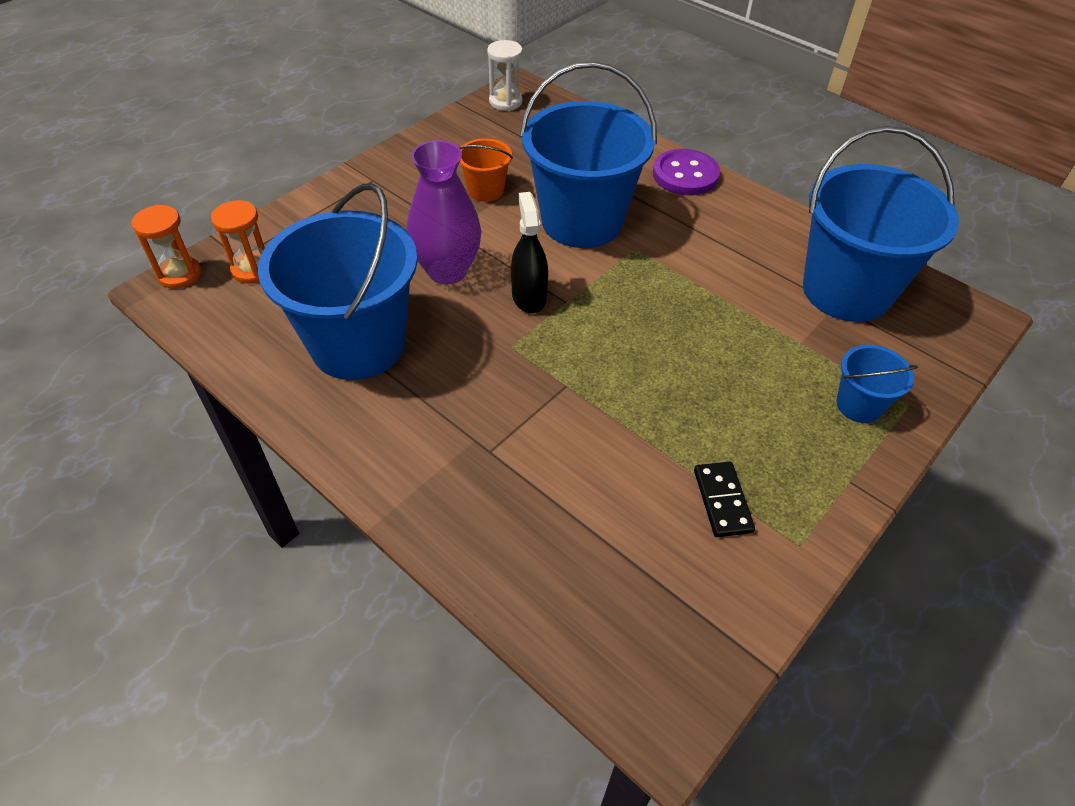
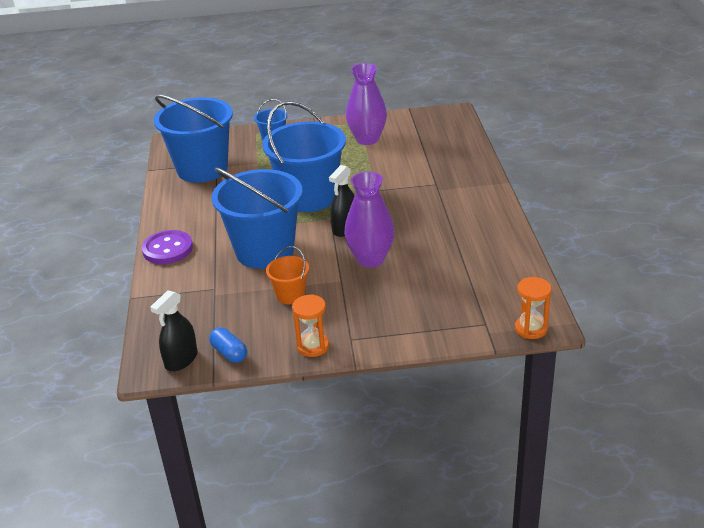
camera: 135 degrees left, 15 degrees down
(253, 269) = (482, 311): orange hourglass -> orange hourglass (313, 346)
(358, 344) = (455, 245): blue bucket -> blue bucket (309, 197)
(472, 123) = (229, 353): none -> blue capsule
(505, 102) = (181, 360): white hourglass -> black spray bottle
(722, 501) = (367, 139): black domino -> purple vase

